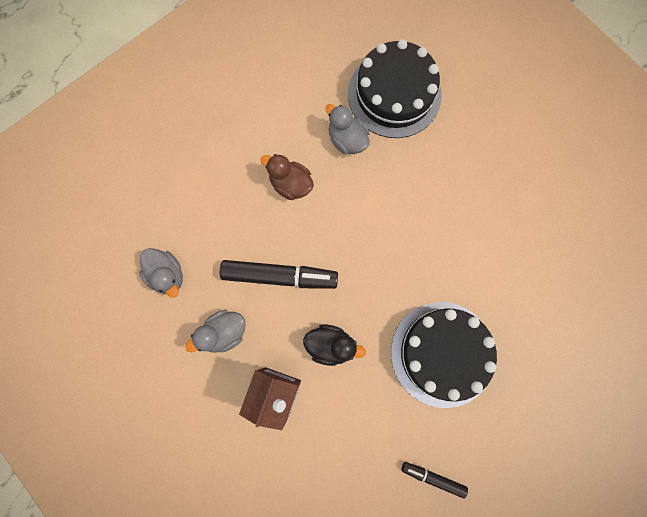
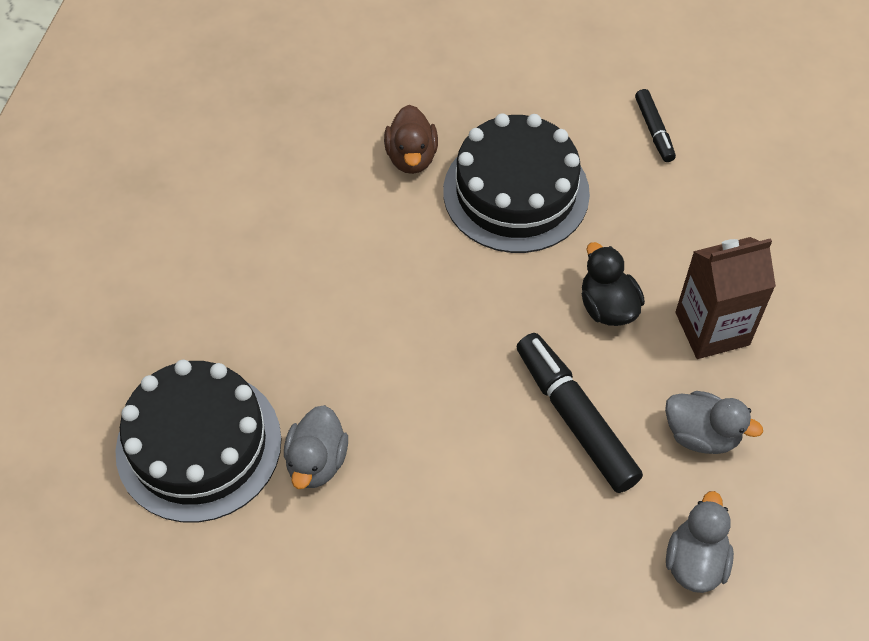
camera: 125 degrees left, 20 degrees down
(290, 184) = (439, 491): brown duck -> brown duck (411, 157)

